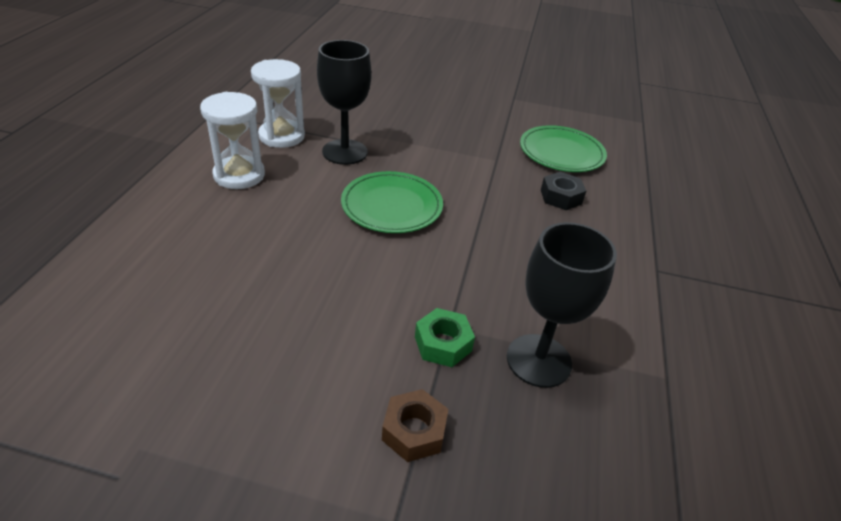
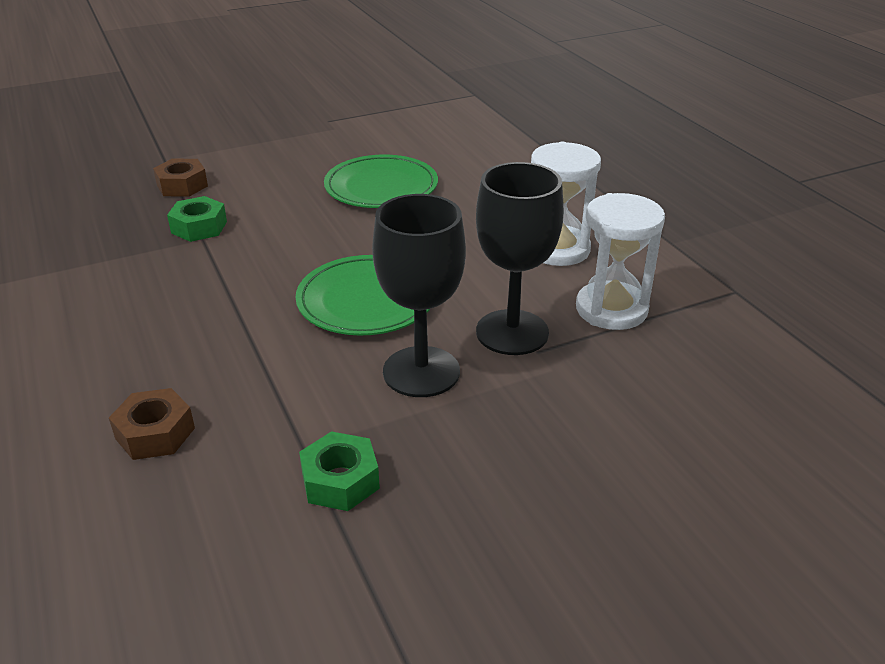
camera: 145 degrees right, 5 degrees down
(491, 143) = (340, 480): none -> green nut
(538, 360) = (106, 251): black goblet -> black goblet (421, 372)
(561, 153) = (197, 541): green plate -> green plate (381, 187)
(561, 197) = (155, 433): black nut -> brown nut

